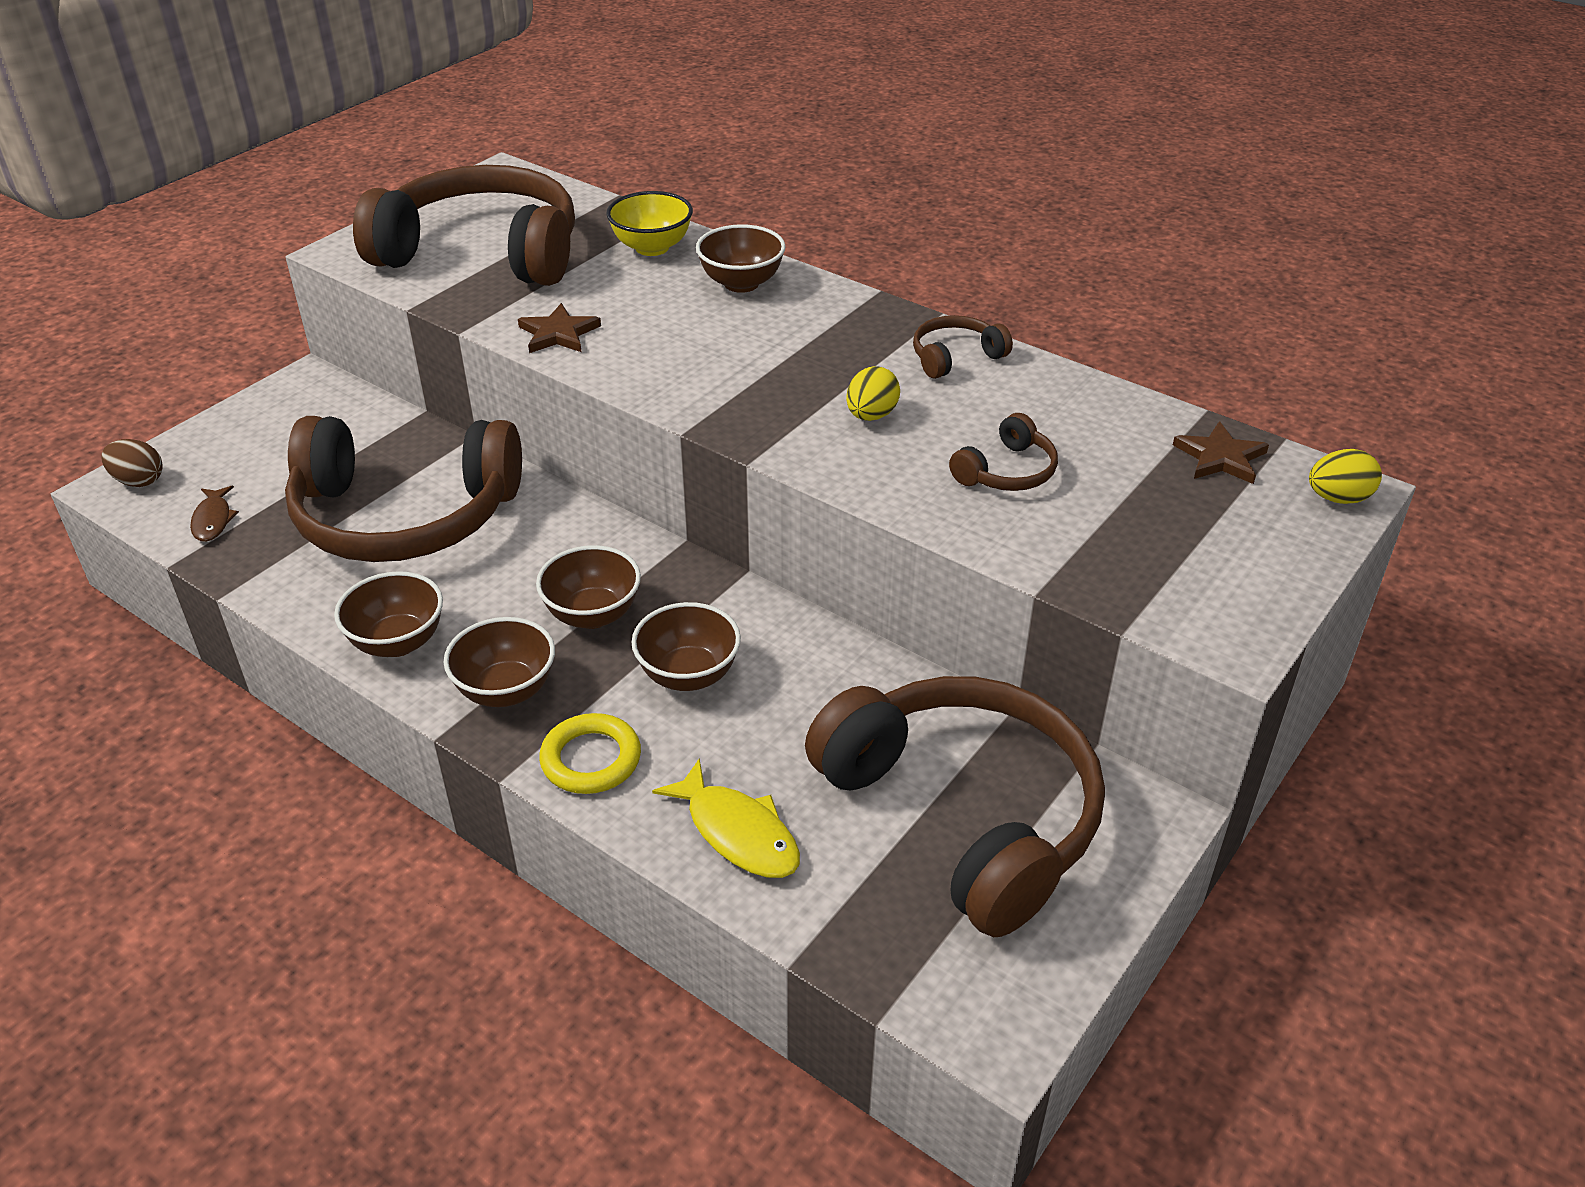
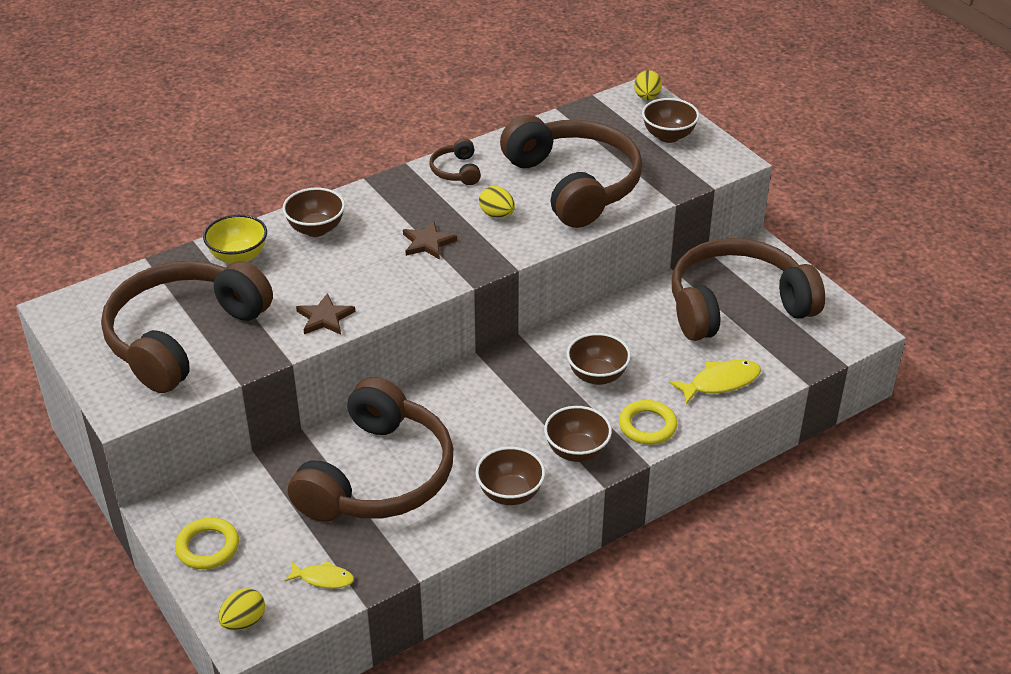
camera: 70 degrees left, 0 degrees up
(139, 481) = (244, 621): brown egg -> yellow egg
(213, 520) = (323, 578): brown fish -> yellow fish
(255, 424) = (208, 547): none -> yellow ring
(593, 614) = (526, 404): brown bowl -> brown bowl (668, 136)
(1007, 471) = (574, 184): brown headphones -> brown headphones, size x2.44
(1220, 458) = (598, 118): brown star -> brown star (428, 243)

